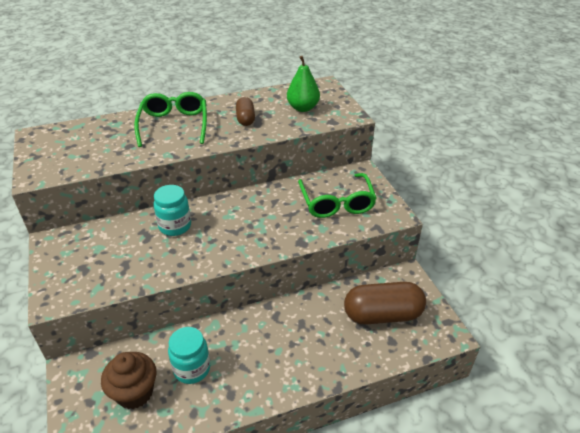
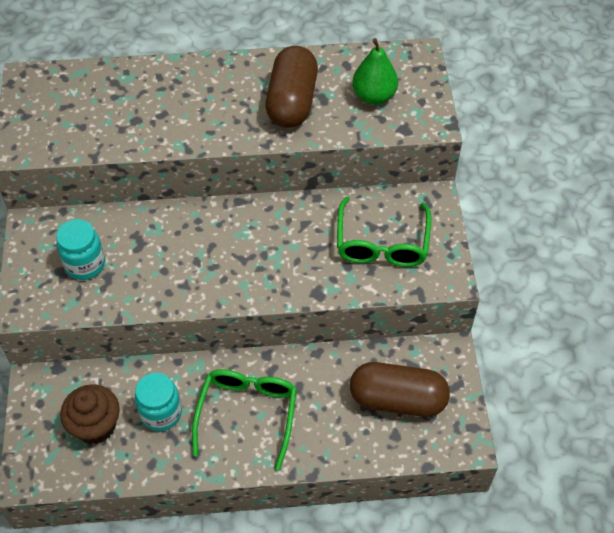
camera: 15 degrees right, 15 degrees up
(174, 124) = (198, 94): green glasses -> green glasses (247, 413)
(175, 226) = (174, 236): turquoise jar -> turquoise jar (85, 264)
(245, 119) = (292, 102): brown capsule -> brown capsule, size x1.84

